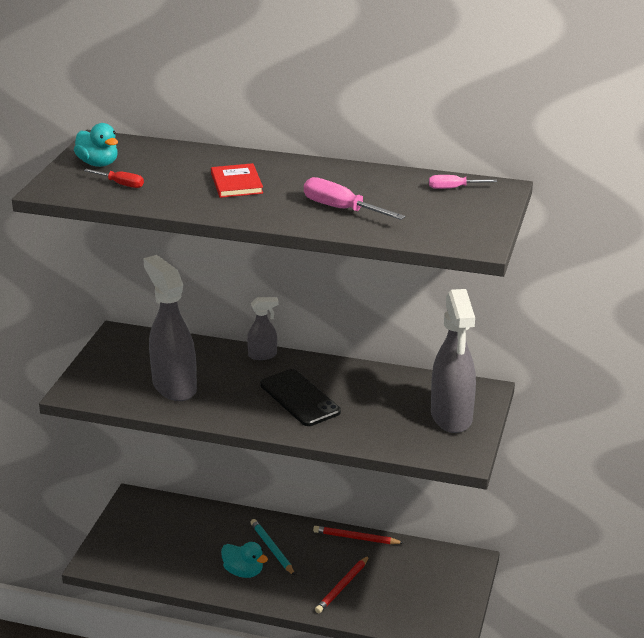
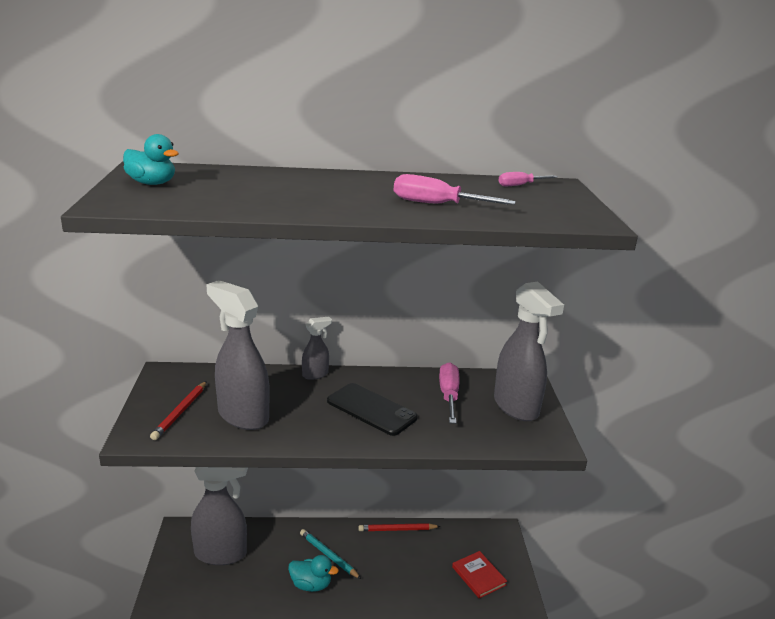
camera: 20 degrees left, 5 degrees down
(121, 184) = (188, 197): red screwdriver -> none
(166, 528) = (221, 554): none -> grey spray bottle
(236, 183) = (313, 191): red book -> red book (479, 576)
(342, 586) = (406, 580): red pencil -> red pencil (180, 412)
(387, 396) = (449, 396): none -> pink screwdriver

